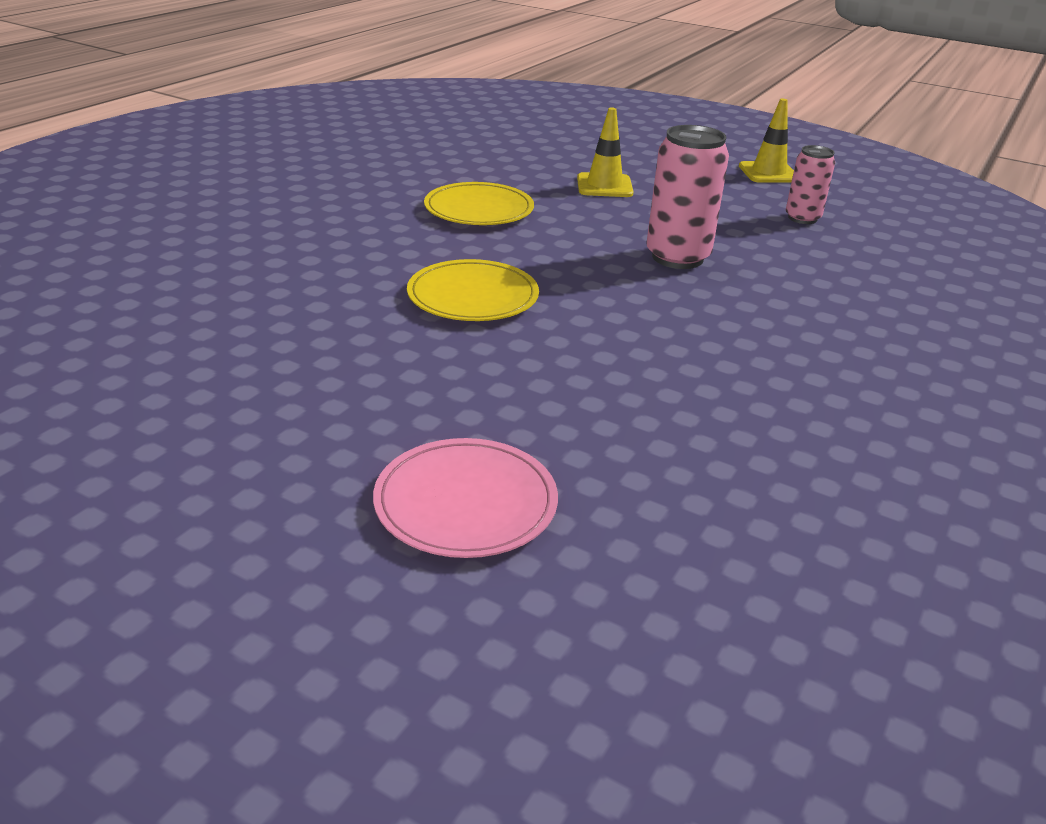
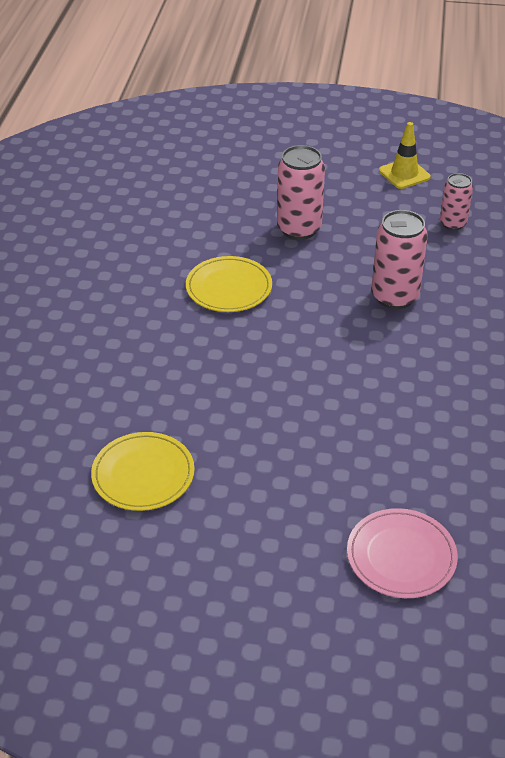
camera: 20 degrees left, 10 degrees up
(473, 296) = (289, 384): yellow plate -> yellow plate (143, 474)
(604, 186) = (299, 229): yellow traffic cone -> pink can

